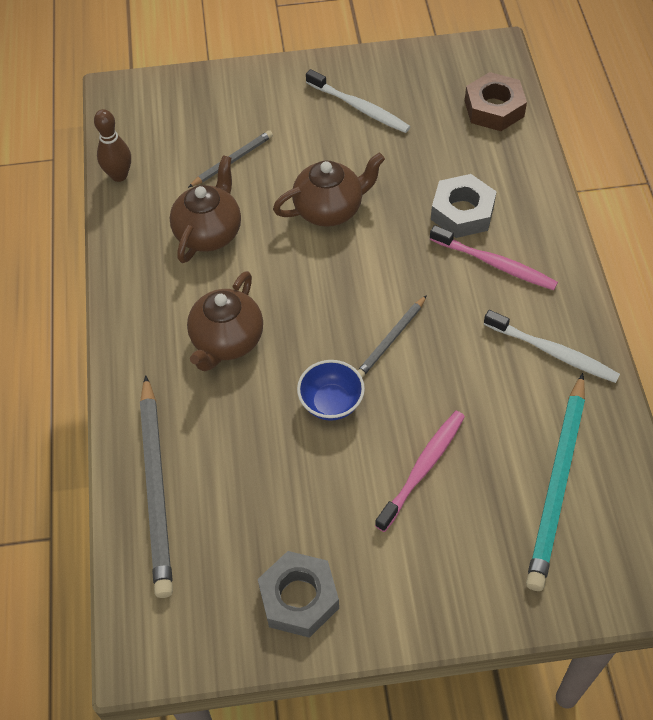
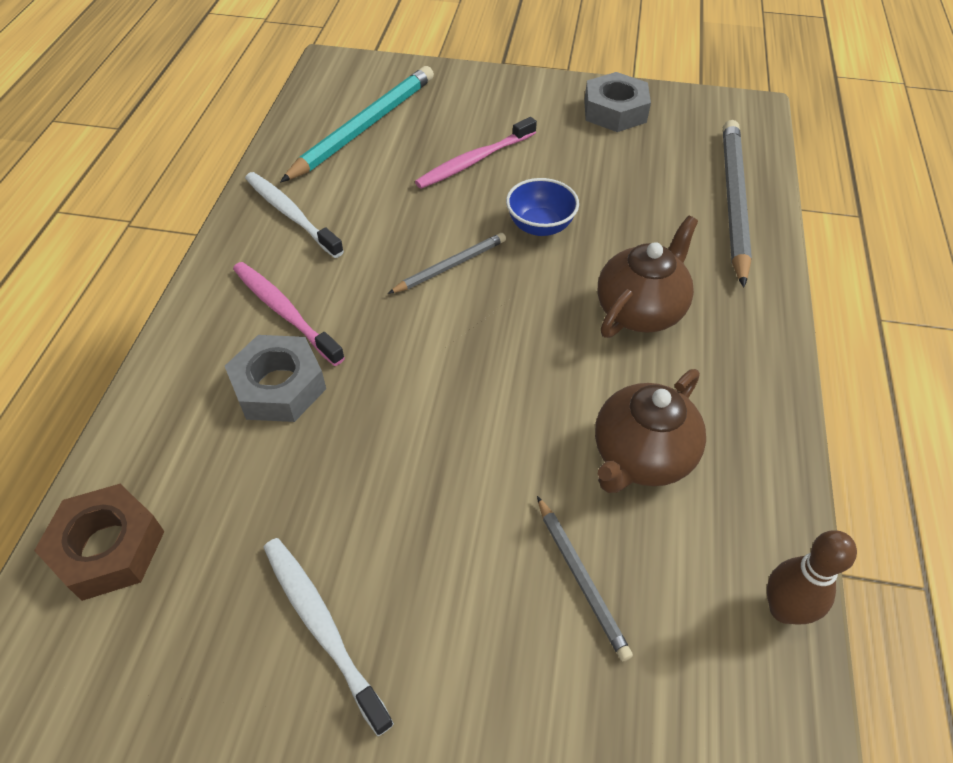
camera: 165 degrees left, 5 degrees down
(232, 161) = (580, 578): grey pencil -> grey pencil turned 90 degrees counterclockwise
(329, 209) = (455, 443): brown teapot -> none

